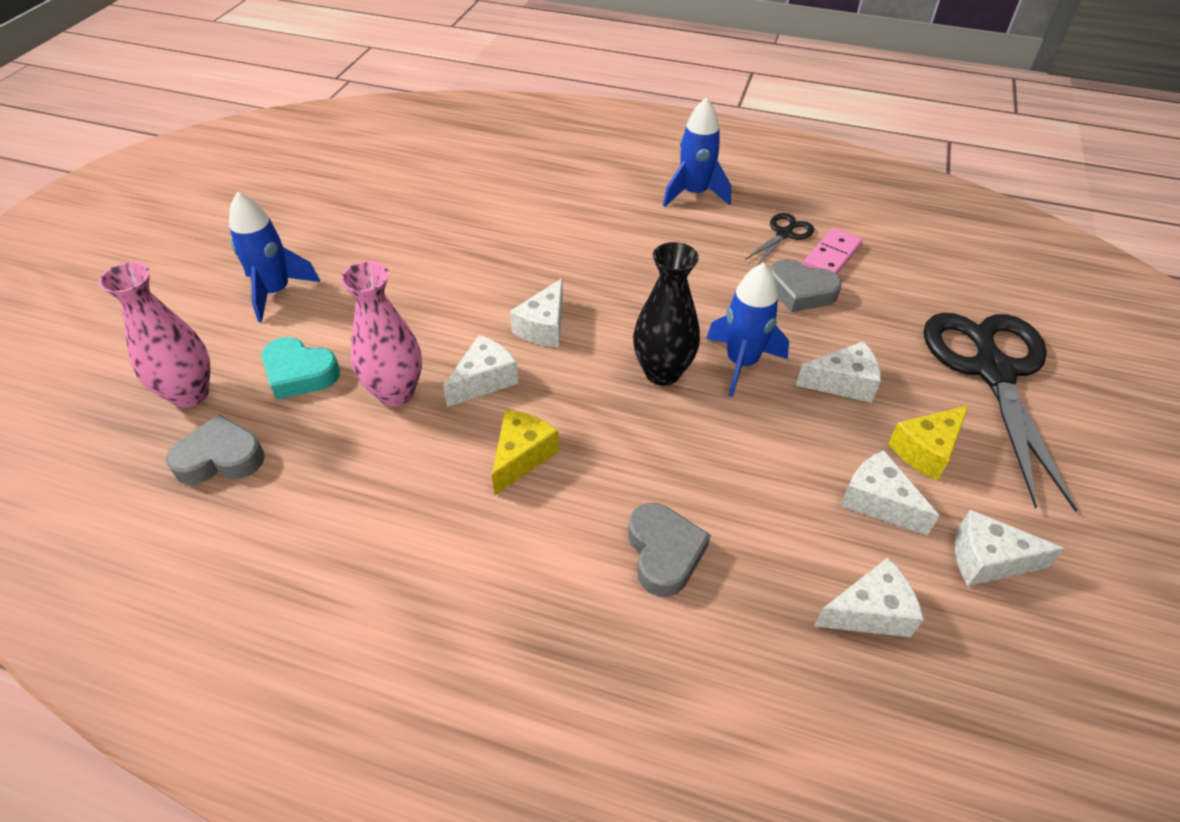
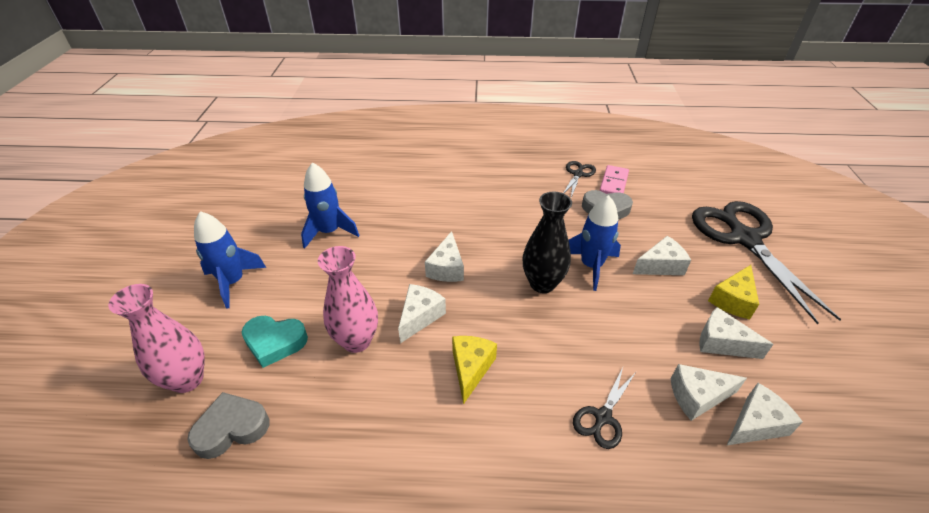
camera: 15 degrees left, 5 degrees down
(664, 553) = (602, 417): grey heart -> black scissors
(694, 194) = (509, 158): blue rocket -> blue rocket (329, 232)
(987, 560) = (806, 366): white cheese -> white cheese (697, 396)

